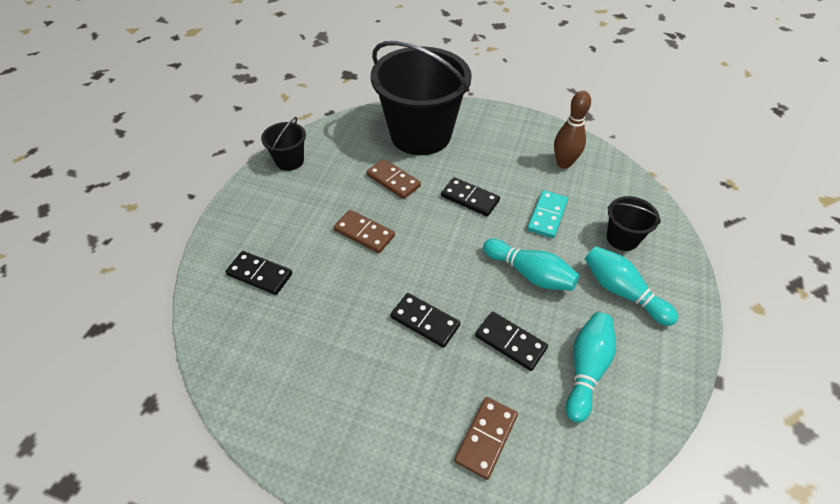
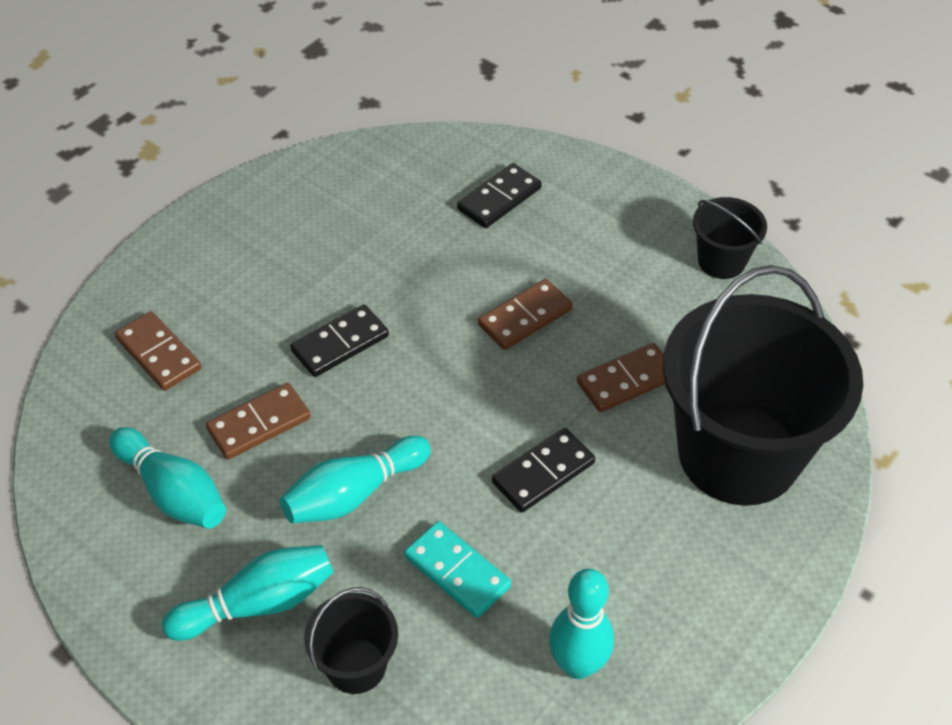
camera: 110 degrees right, 0 degrees up
(510, 342) = (259, 424): black domino -> brown domino
(564, 163) = (577, 665): brown bowling pin -> turquoise bowling pin

